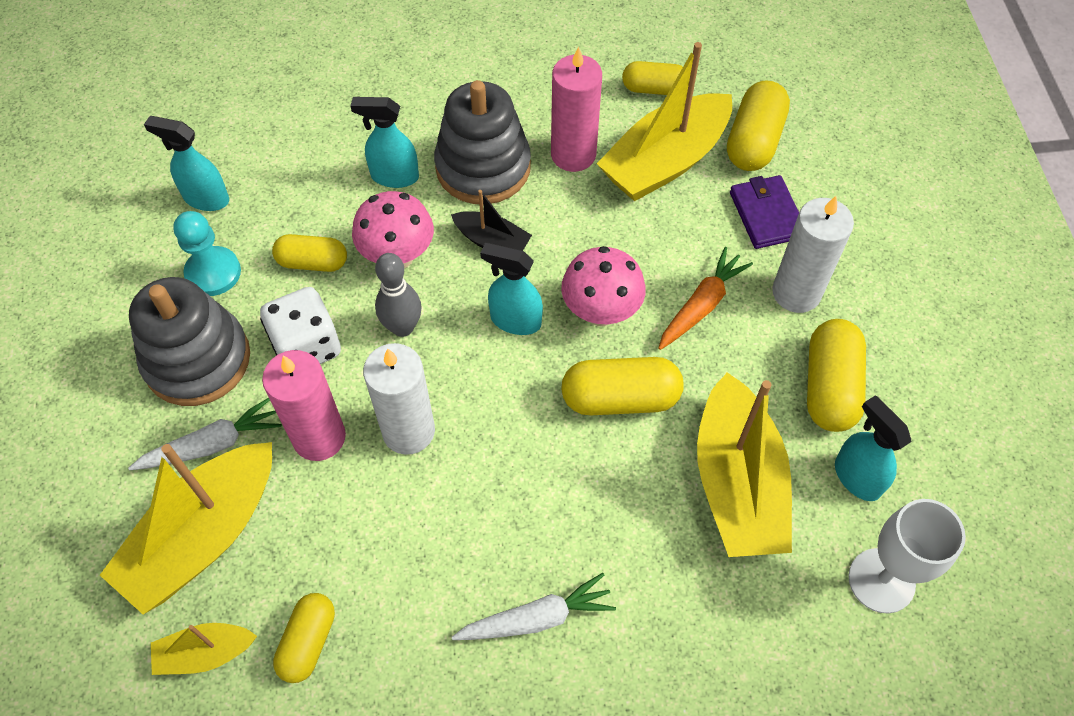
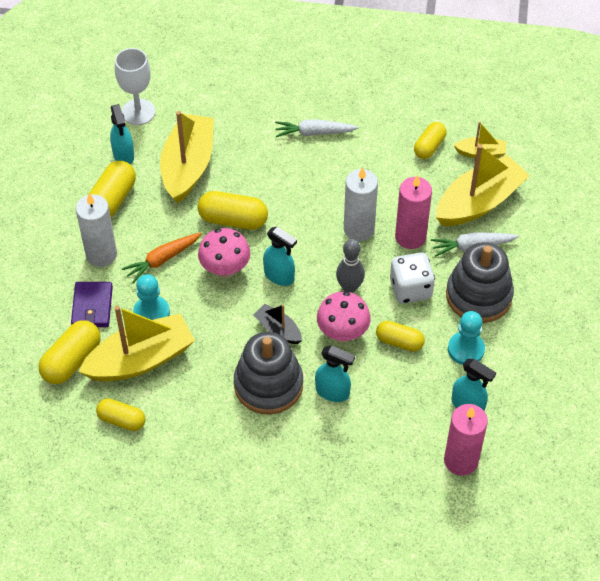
camera: 165 degrees left, 5 degrees down
(573, 154) = (202, 380): pink candle -> pink candle (461, 460)
(680, 224) = (151, 313): none -> turquoise pawn

